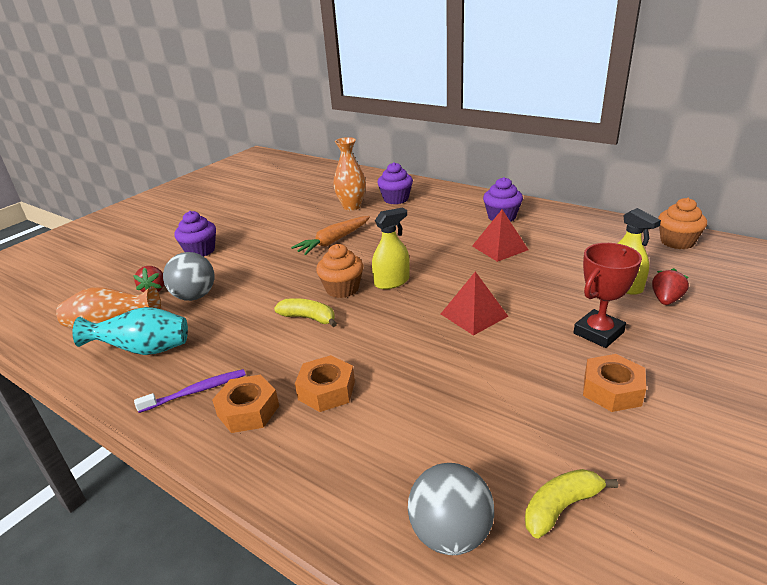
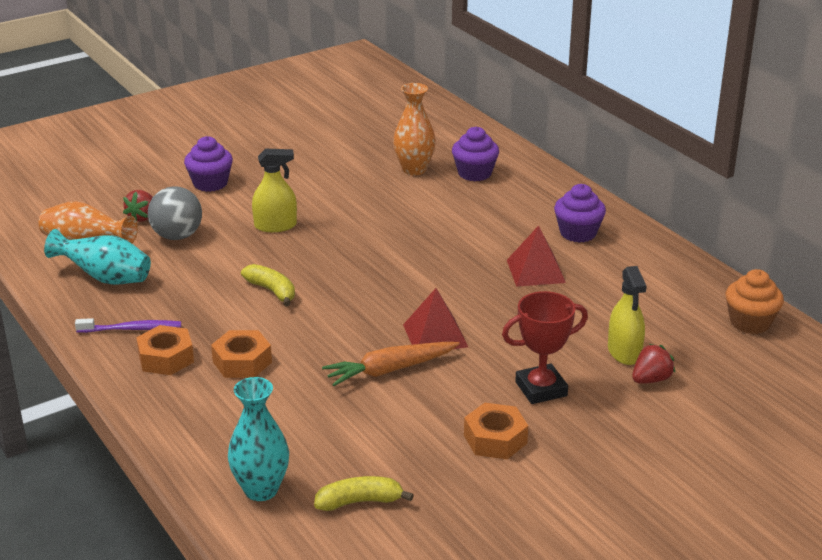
camera: 20 degrees right, 0 degrees up
(333, 241) = (359, 211): orange carrot -> orange carrot (390, 370)
(342, 289) = (326, 270): orange cupcake -> none
(392, 282) = (383, 277): yellow spray bottle -> yellow spray bottle (275, 226)
(450, 534) = (261, 490): grey ball -> turquoise vase

